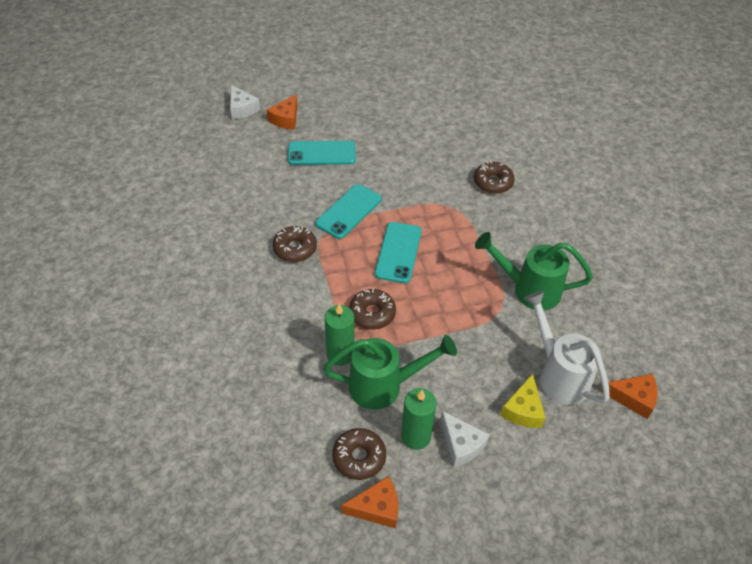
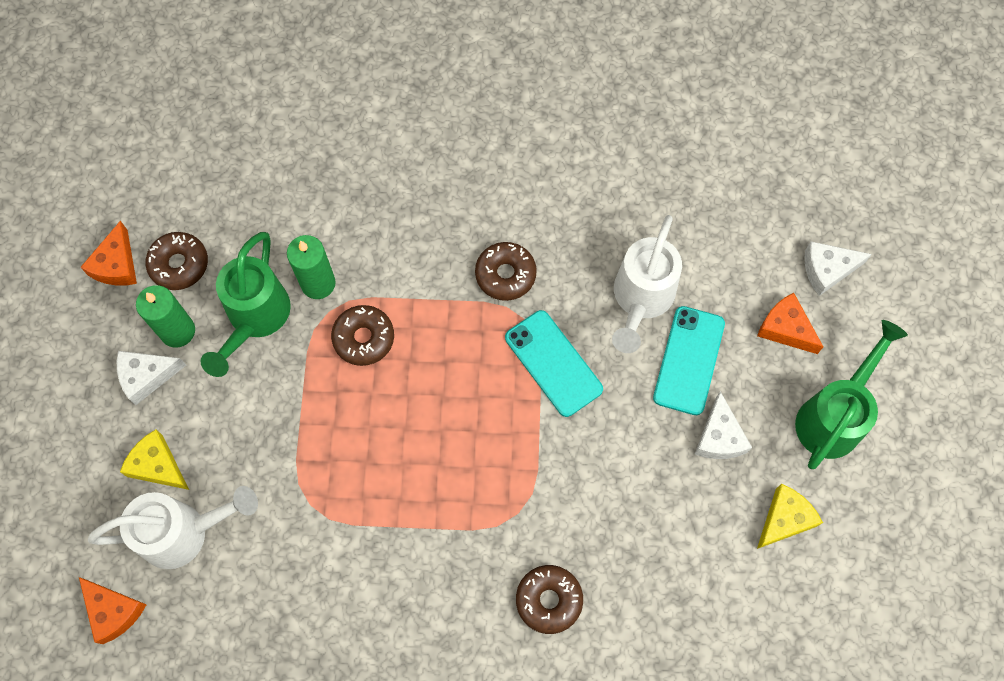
camera: 110 degrees right, 20 degrees up
(290, 181) = (640, 300): none -> white watering can
(363, 134) = (719, 437): none -> white cheese
(398, 103) = (784, 519): none -> yellow cheese
(398, 252) = (454, 405): turquoise phone -> none
(528, 289) = (327, 557): green watering can -> green watering can (834, 415)
(633, 398) = (113, 611): orange cheese -> orange cheese turned 75 degrees counterclockwise

